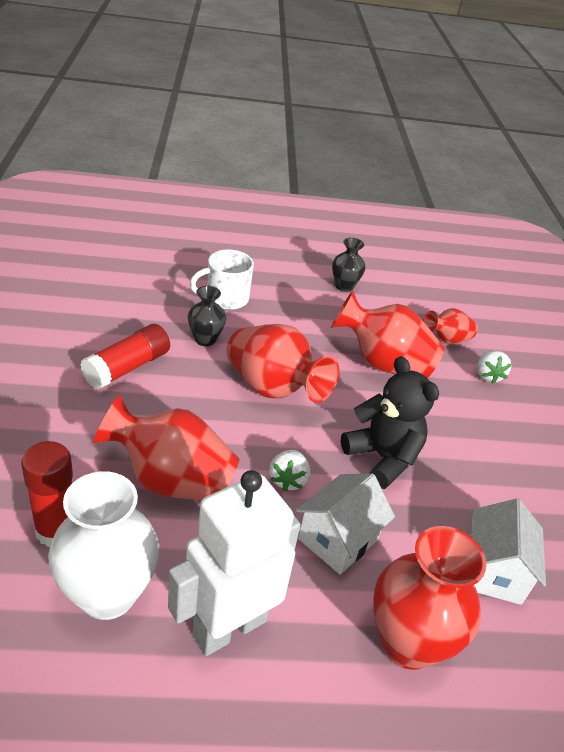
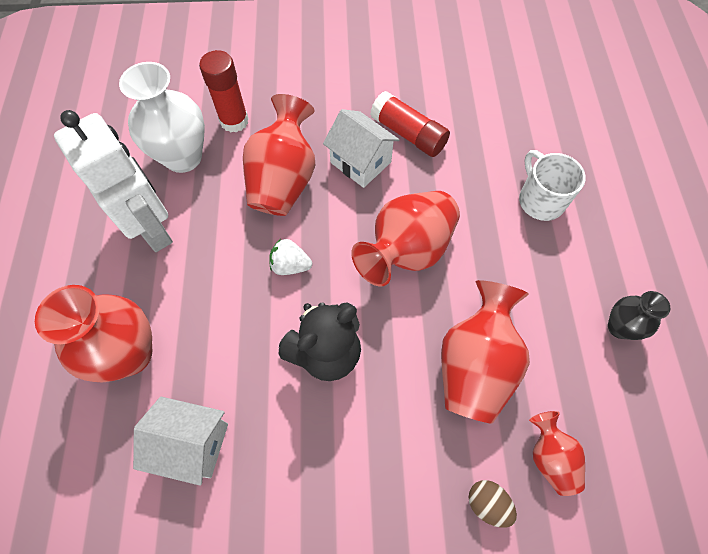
camera: 95 degrees right, 25 degrees up
(205, 339) = (465, 188): black vase -> none
(337, 539) = (227, 305): white house -> white house (360, 162)
(487, 375) = (487, 503): white strawberry -> brown egg

